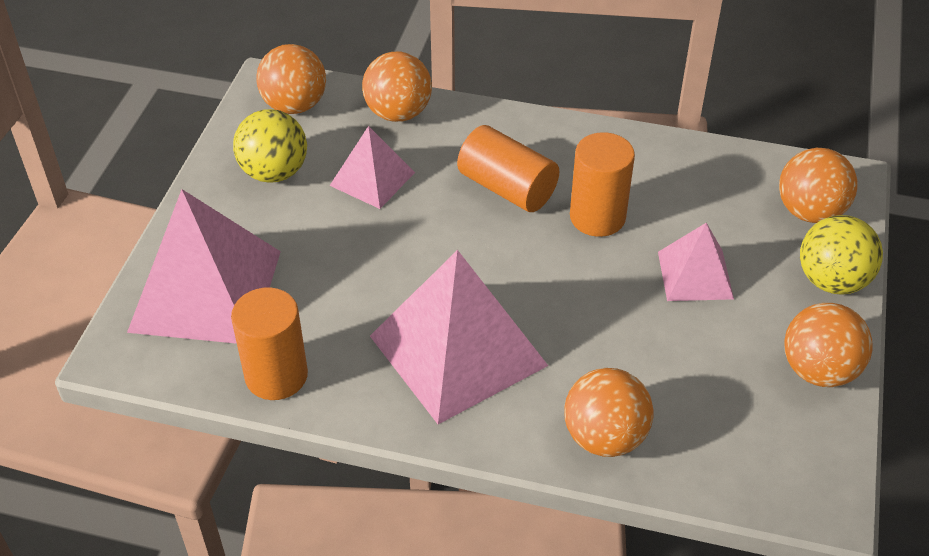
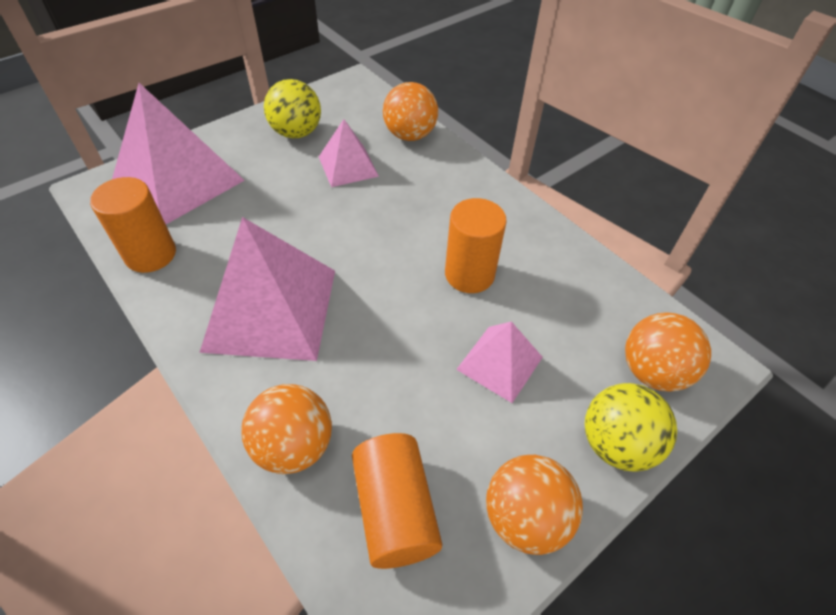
camera: 35 degrees right, 5 degrees up
(294, 105) = (353, 101): orange ball -> none
(507, 188) = (427, 218): orange cylinder -> orange cylinder (395, 510)

